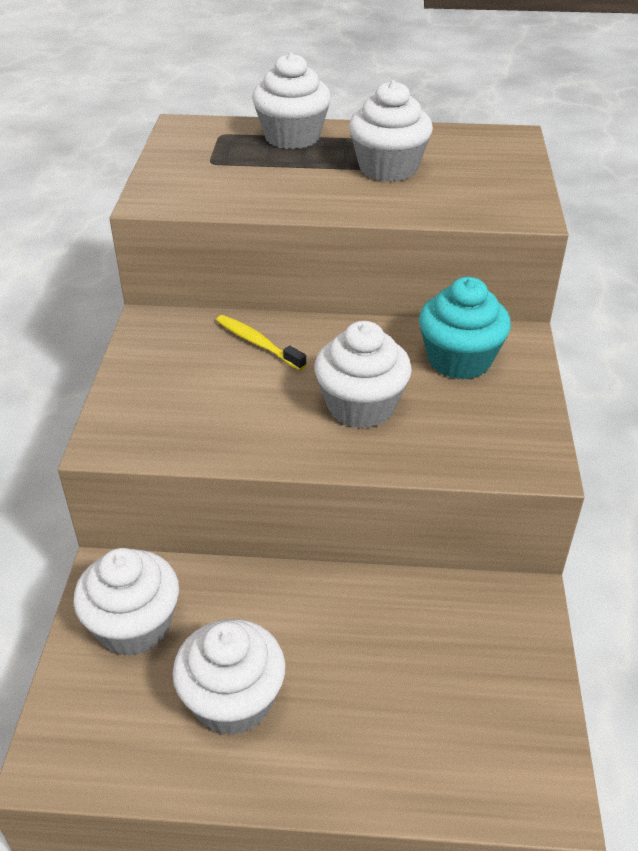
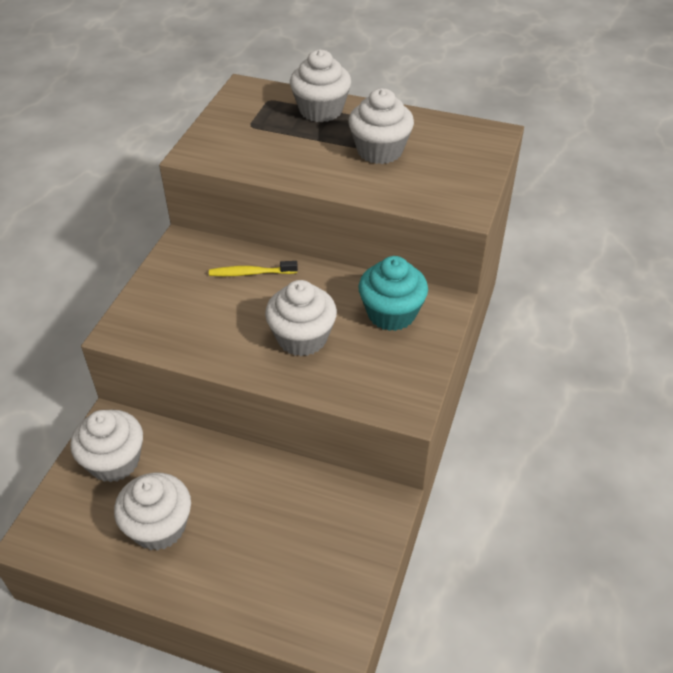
camera: 15 degrees right, 5 degrees up
(257, 343) = (250, 273): yellow toothbrush -> yellow toothbrush turned 60 degrees counterclockwise

